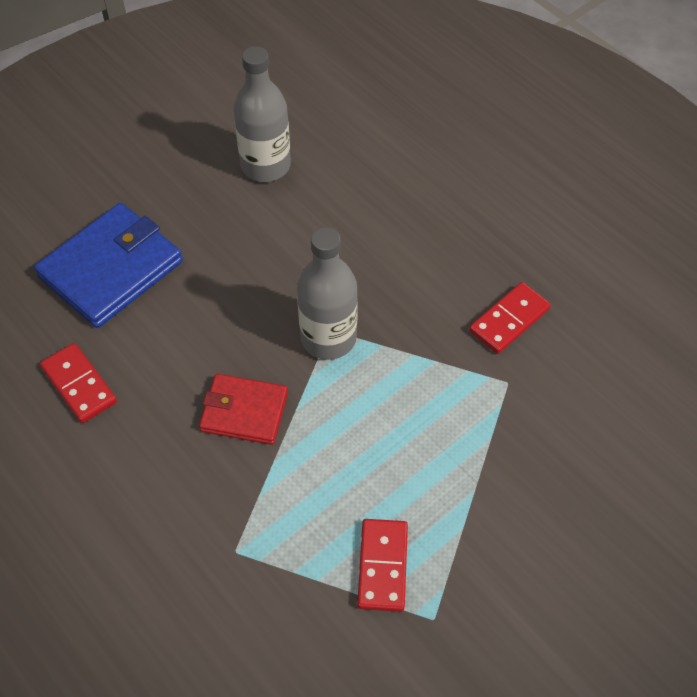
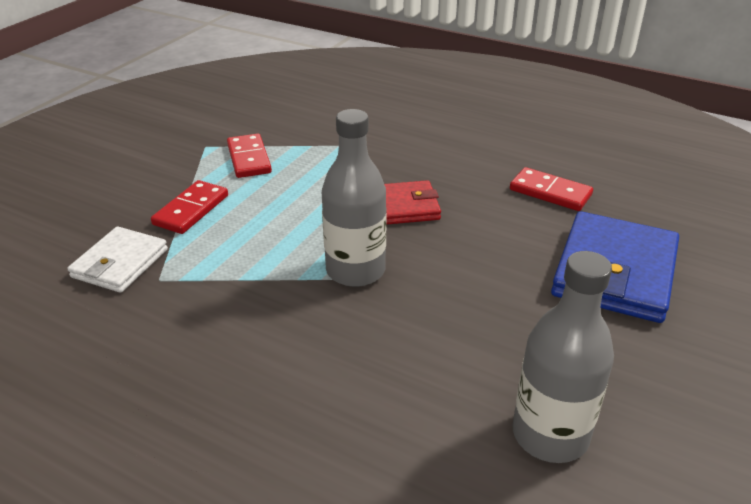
camera: 160 degrees right, 20 degrees down
(509, 320) = (160, 333): red domino -> red domino (191, 210)
(544, 416) = (120, 263): none -> white wallet

